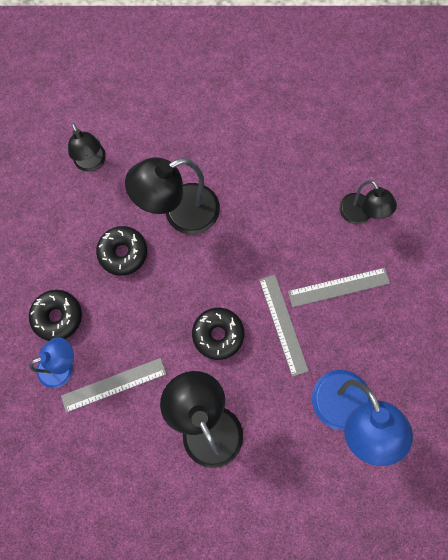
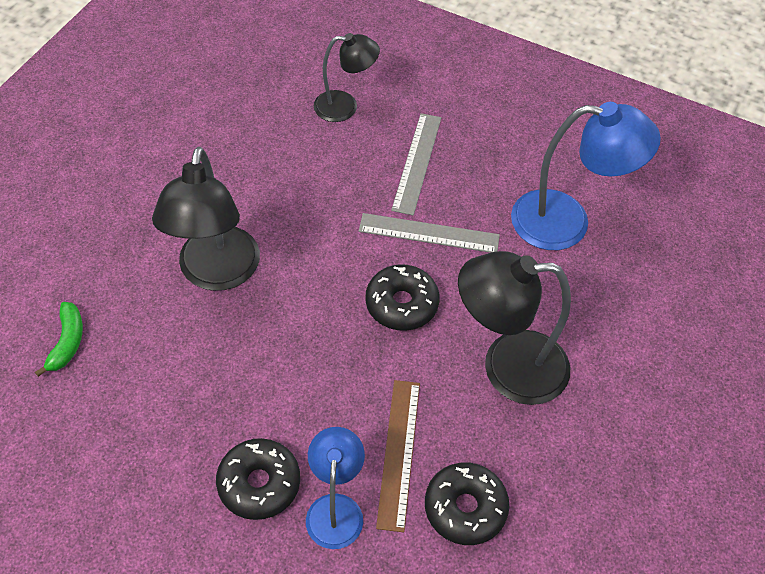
camera: 65 degrees left, 20 degrees down
(92, 163) = (67, 342): black lamp -> green banana
(114, 384) = (398, 453): grey ruler -> brown ruler
(123, 253) = (223, 361): black donut -> black donut (465, 508)

